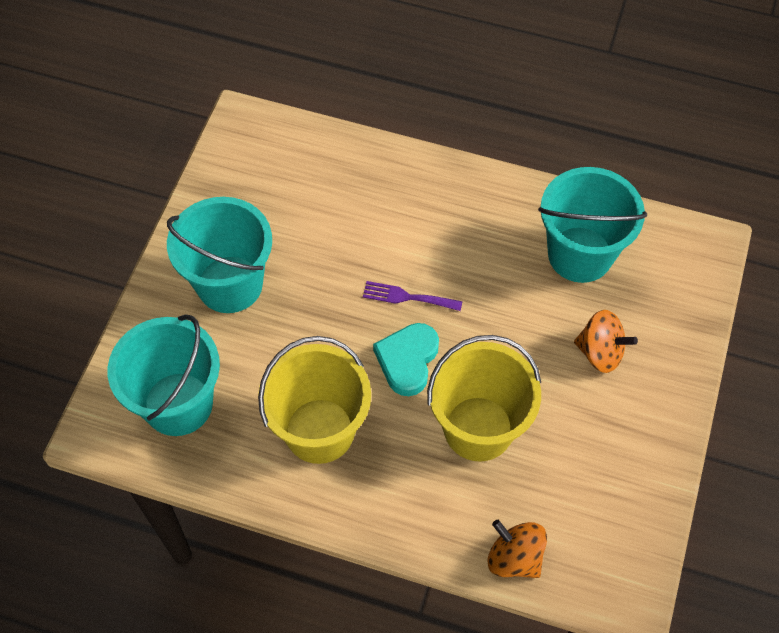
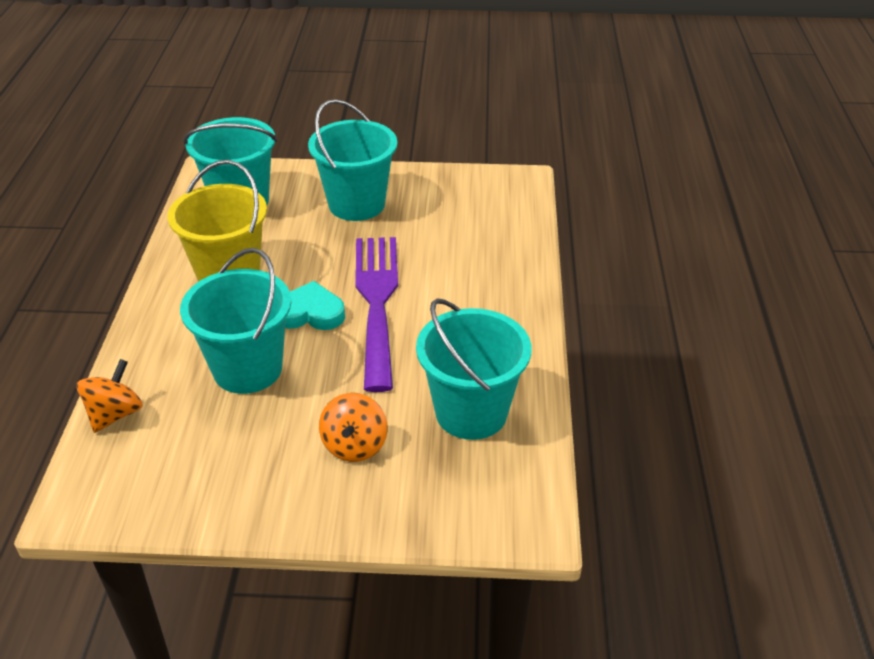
camera: 75 degrees right, 20 degrees down
(407, 297) = (377, 301): purple fork -> purple fork, size x2.41
(478, 428) = (247, 369): yellow bucket -> turquoise bucket

